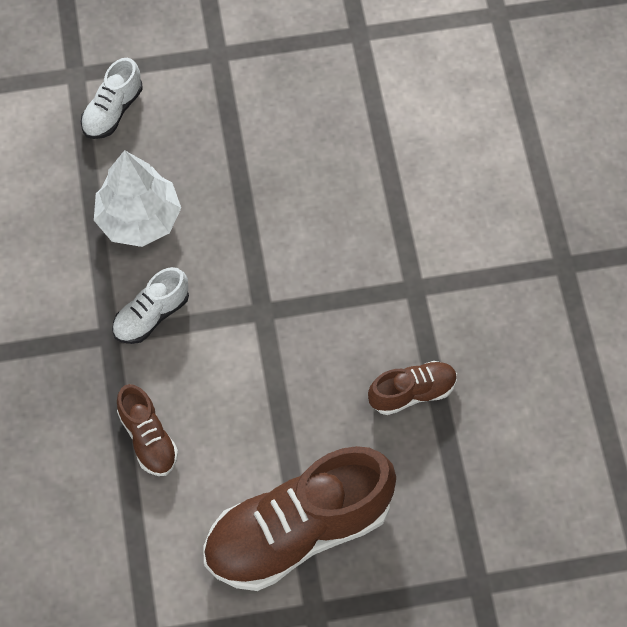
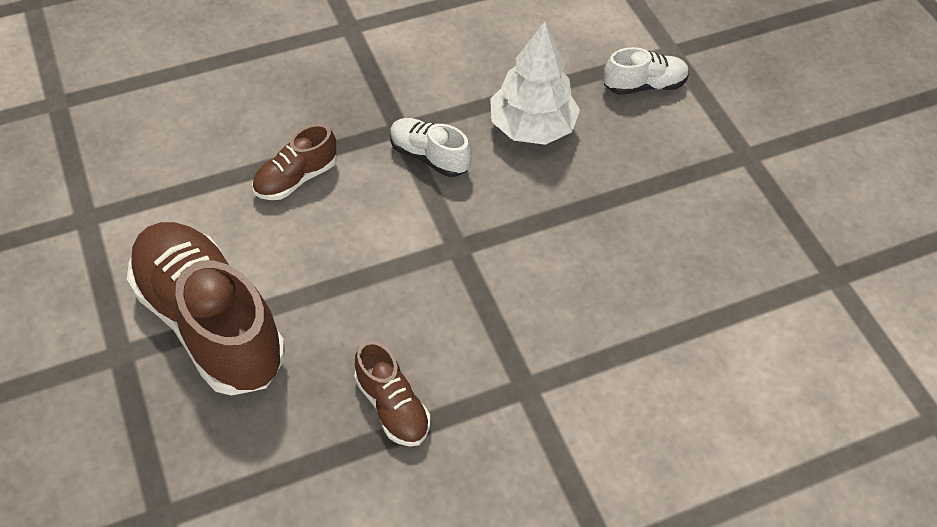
camera: 75 degrees right, 10 degrees down
(113, 111) = (644, 85): white shoe -> white shoe turned 150 degrees clockwise

